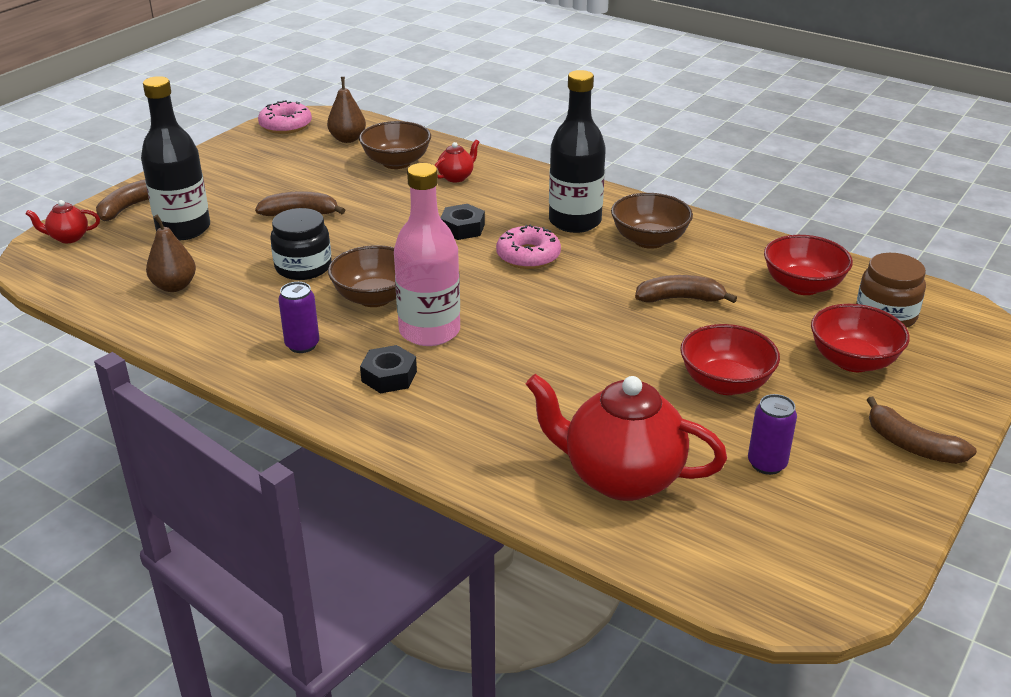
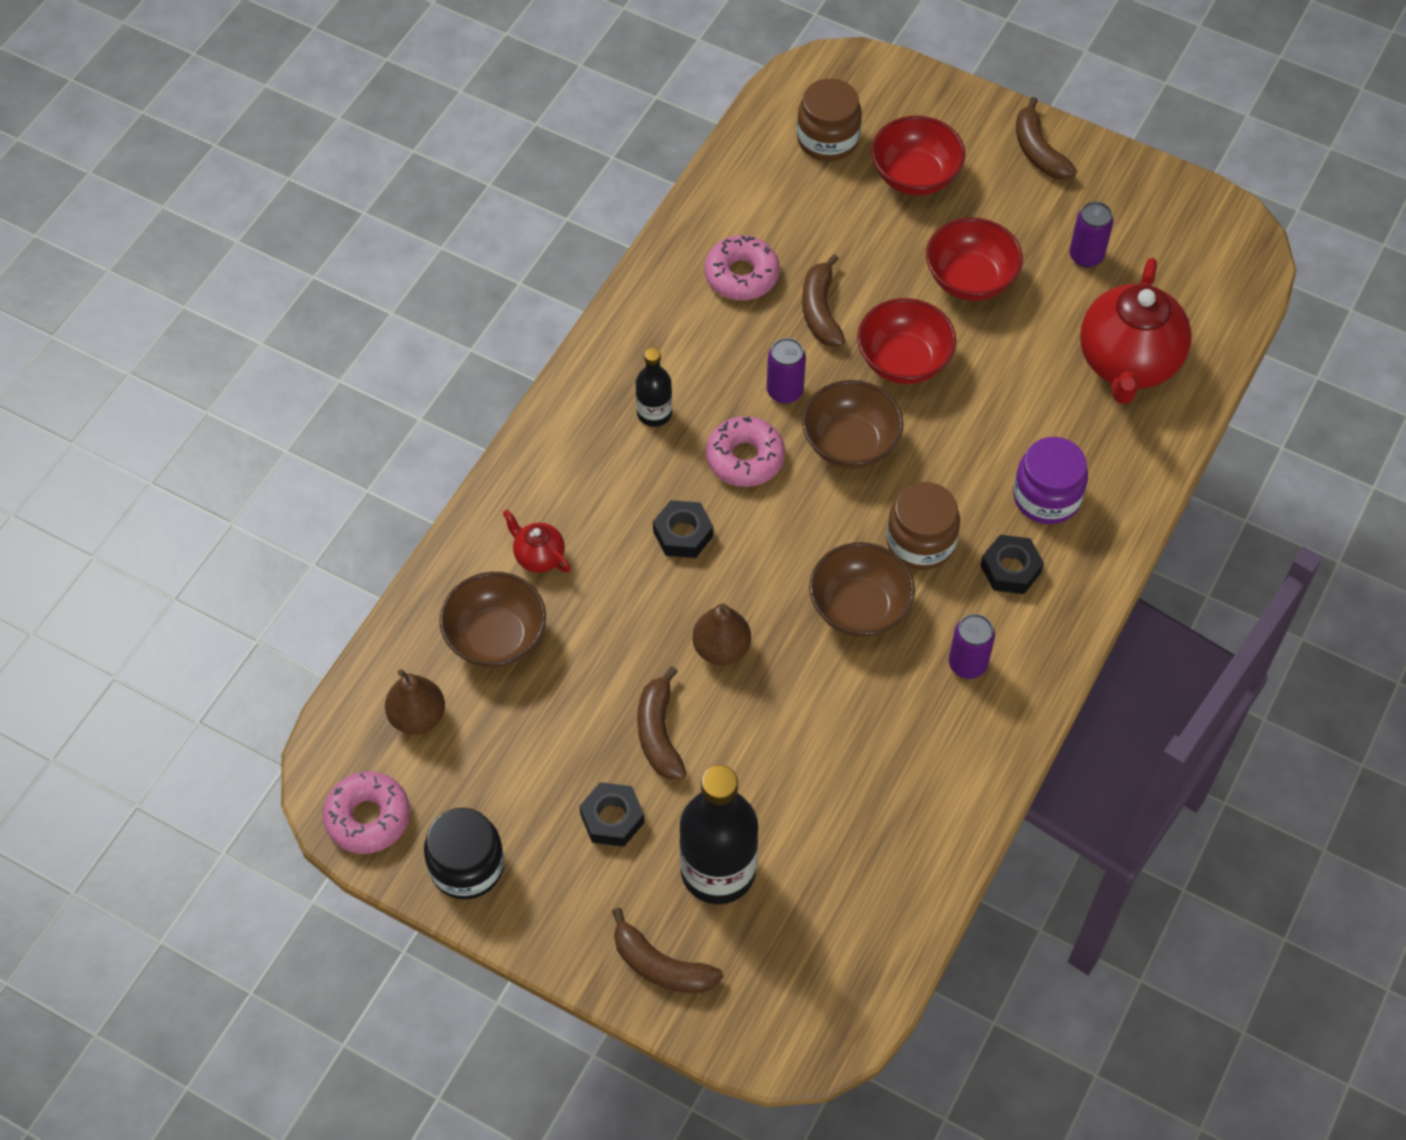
camera: 95 degrees left, 25 degrees up
(68, 238) = (757, 1018): red teapot -> none
(174, 286) = (864, 838): brown pear -> brown pear (721, 648)
(244, 195) = (612, 818): none -> black nut
(303, 267) = (800, 699): black jar -> black jar (467, 866)
(429, 331) = (920, 542): pink bottle -> brown jar
(462, 405) = (1046, 497): none -> purple jar
(575, 221) = (654, 413): black bottle -> black bottle, size x0.53
(593, 277) = (784, 391): none -> purple can
(649, 240) = (693, 337): brown bowl -> brown bowl (850, 443)
(715, 264) = (741, 275): none -> pink donut
(802, 286) = (779, 201): red bowl -> red bowl (903, 361)
(912, 445) = (1038, 151): brown banana -> brown banana turned 120 degrees clockwise

